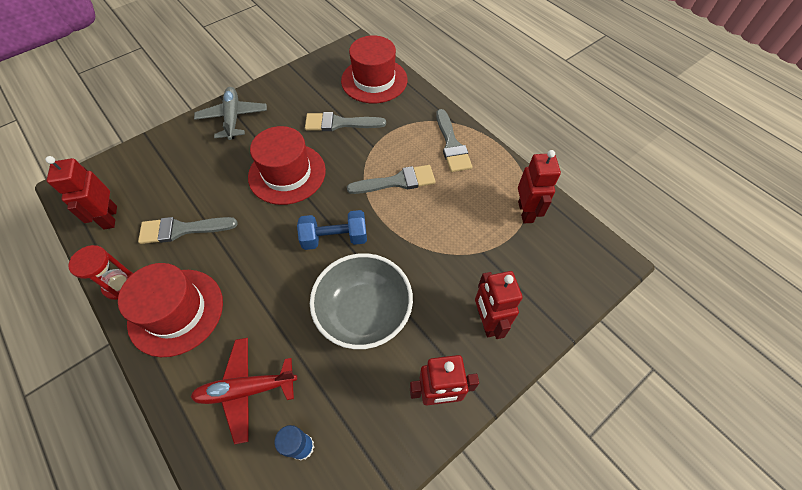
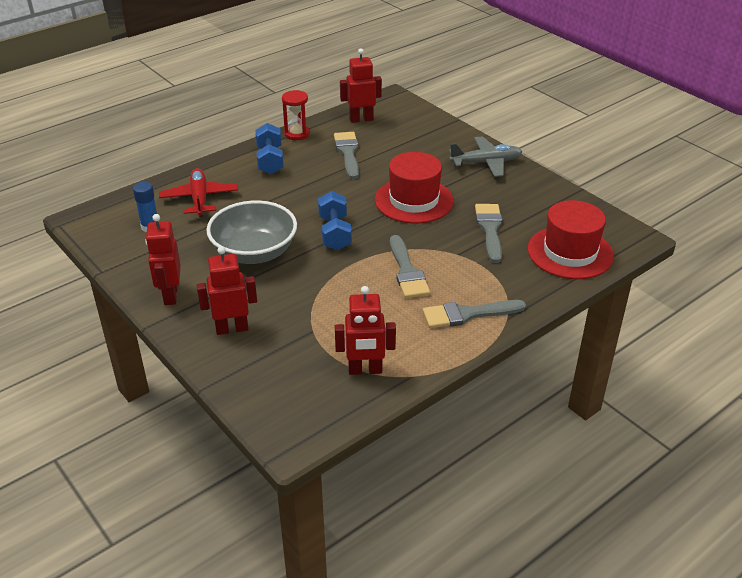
camera: 90 degrees right, 20 degrees down
(176, 311) = (270, 160): red hat -> blue dumbbell

